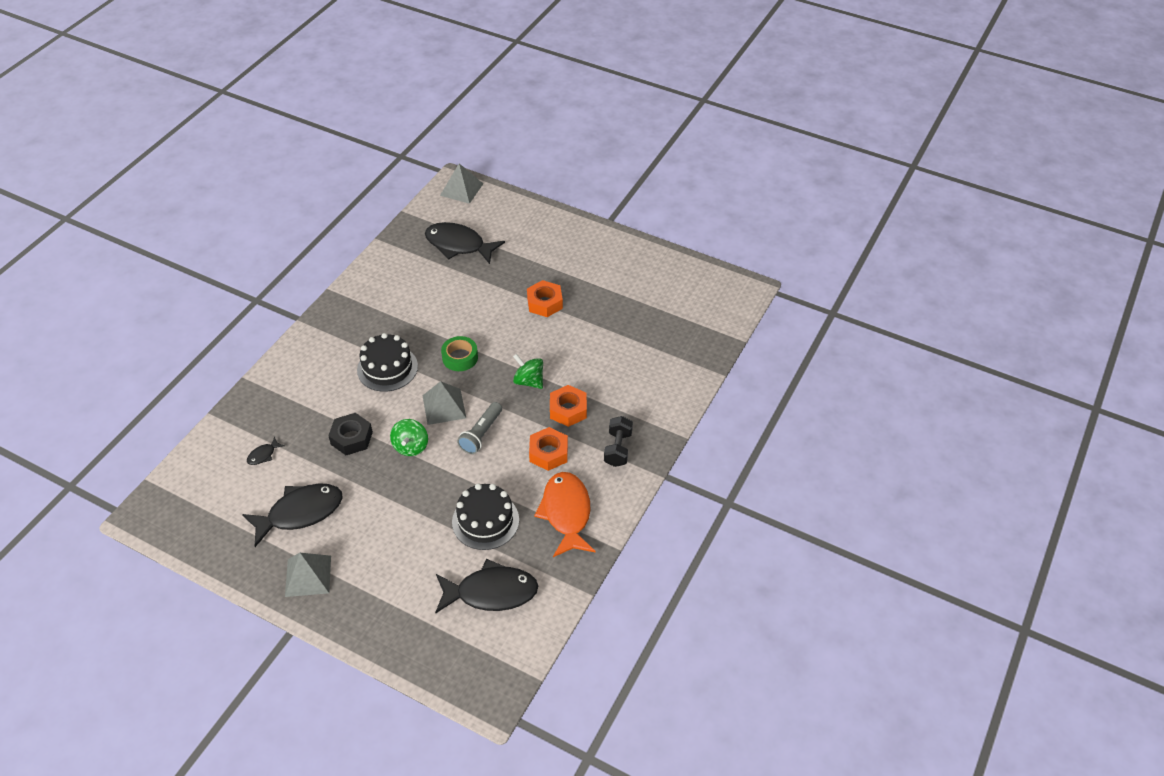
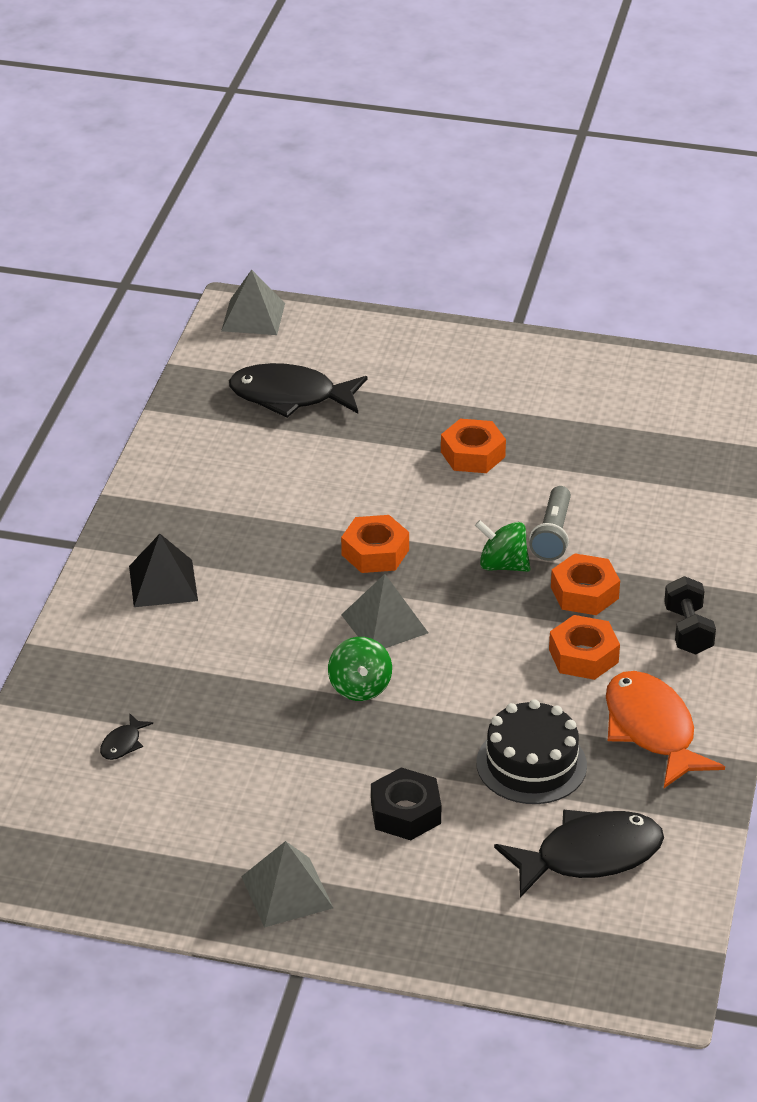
camera: 15 degrees left, 10 degrees down
(300, 513) = (228, 810): black fish -> none
(333, 354) = (163, 583): none -> black pyramid
(351, 438) = (257, 694): black nut -> black nut (405, 812)
(387, 368) = (264, 587): black cake -> none
(460, 357) = (375, 552): green tape -> orange nut
(481, 434) = (464, 650): grey flashlight -> grey flashlight (552, 534)

